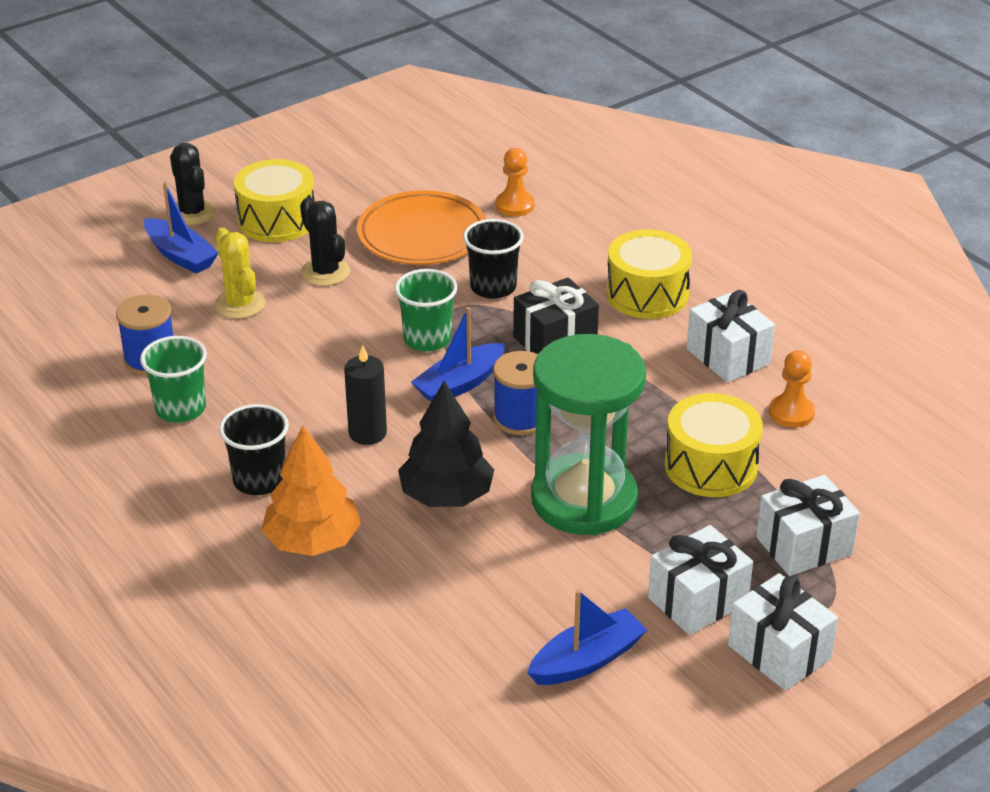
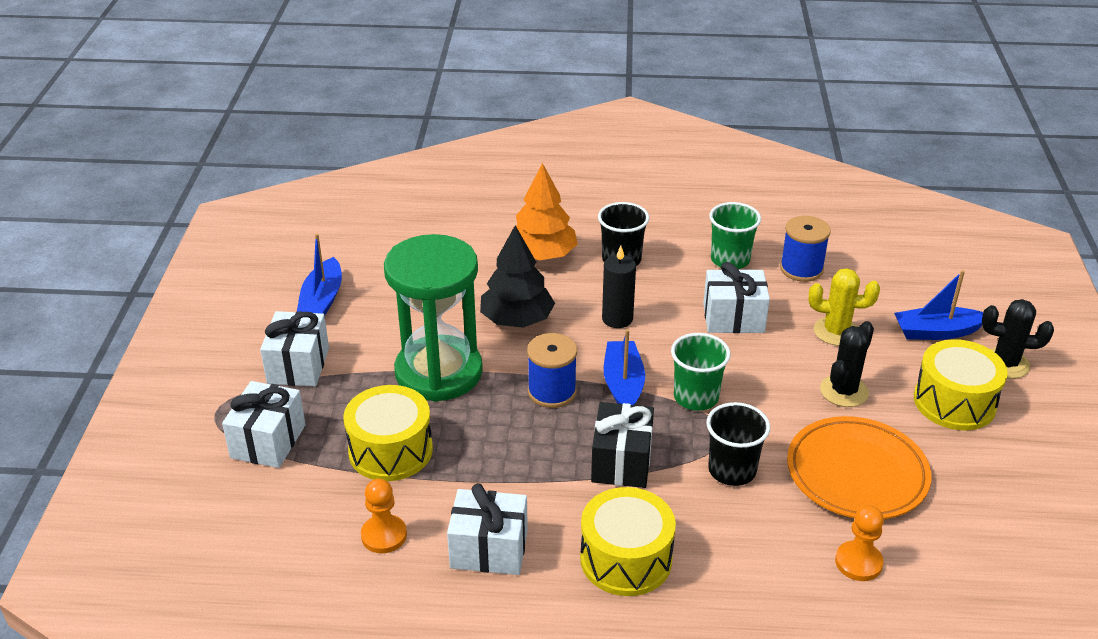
camera: 130 degrees right, 0 degrees up
(325, 272) = (844, 391): black cactus -> black cactus turned 60 degrees counterclockwise
(779, 652) = (219, 371): white gift -> white gift (733, 318)

